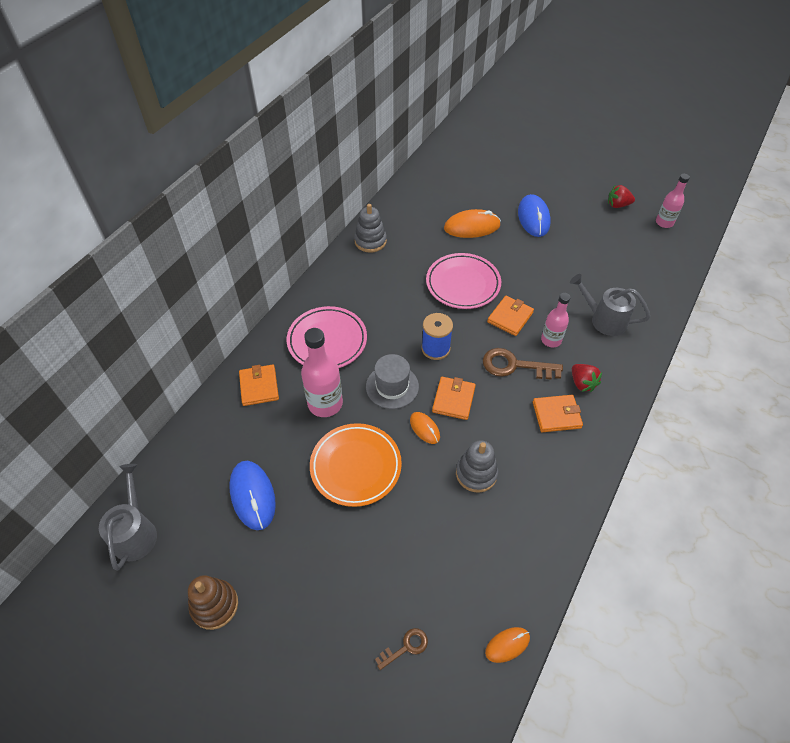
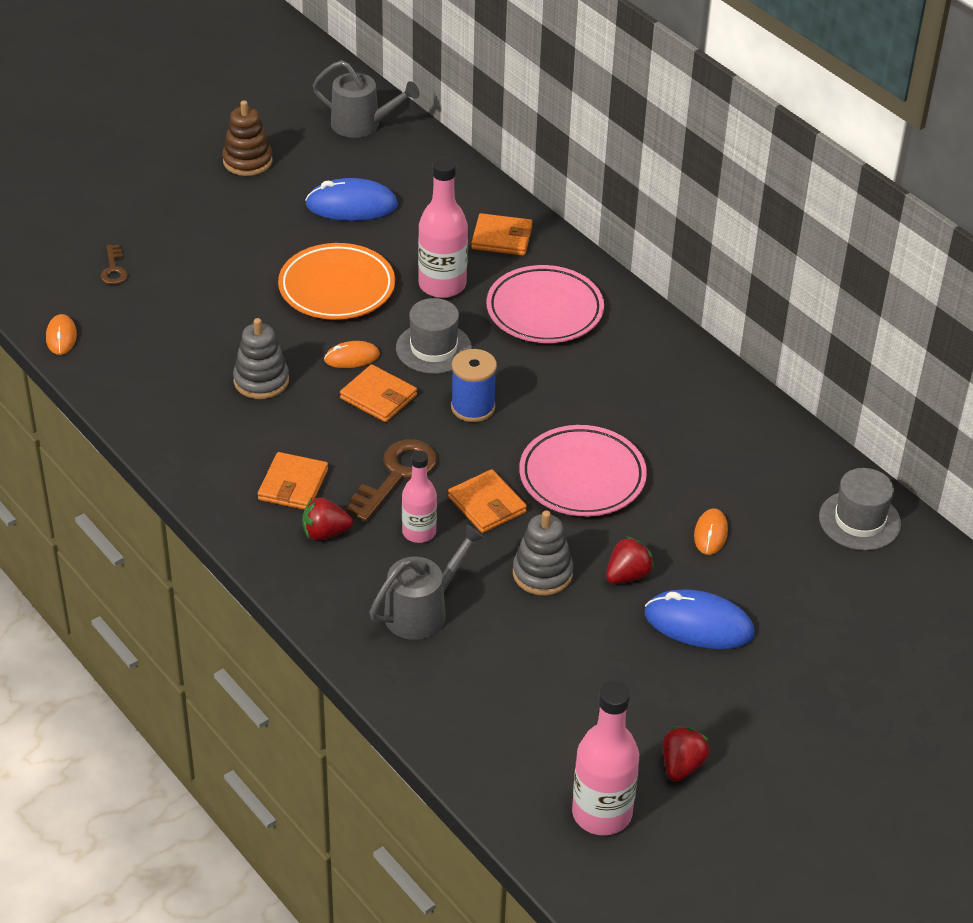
camera: 110 degrees right, 10 degrees down
(370, 241) = (728, 404): grey stacking toy -> grey stacking toy (542, 573)
(429, 181) = (859, 520): none -> grey hat
(472, 227) = (710, 534): orange mouse -> orange mouse, size x0.57
(520, 249) = (627, 575): none -> red strawberry
(664, 222) = (601, 813): pink bottle -> pink bottle, size x1.58

